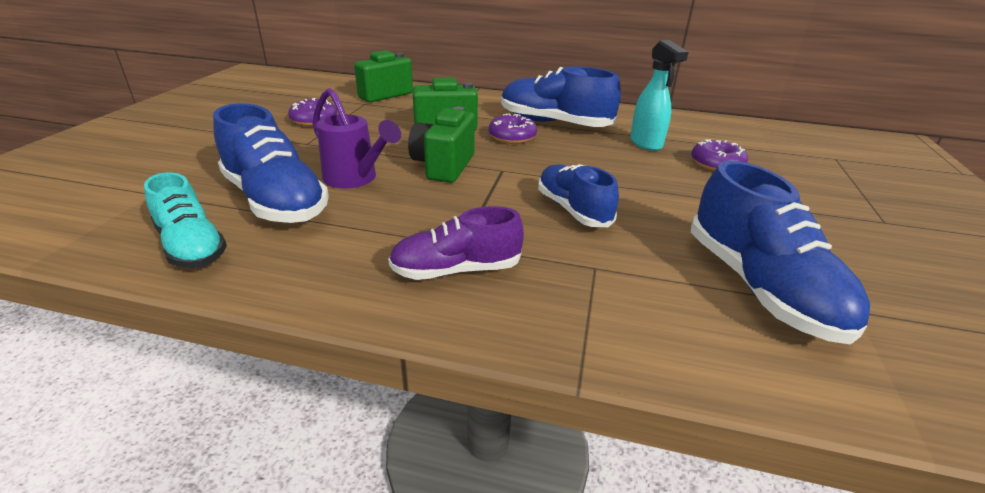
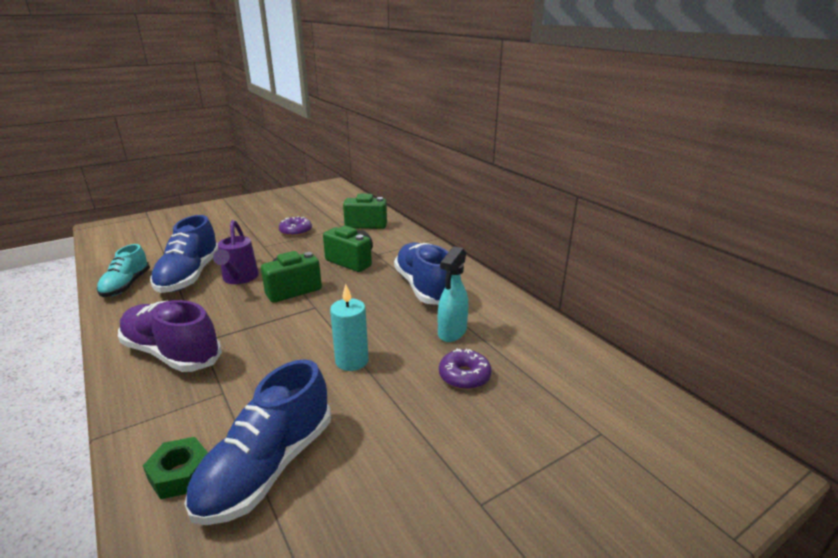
camera: 45 degrees right, 5 degrees down
(456, 270) = (172, 353): purple shoe -> purple shoe, size x1.55
(512, 137) = (372, 286): purple donut -> none
(573, 210) = (290, 353): blue shoe -> none
(631, 191) = (352, 361): none -> turquoise candle
(725, 340) = (180, 474): none -> green nut

